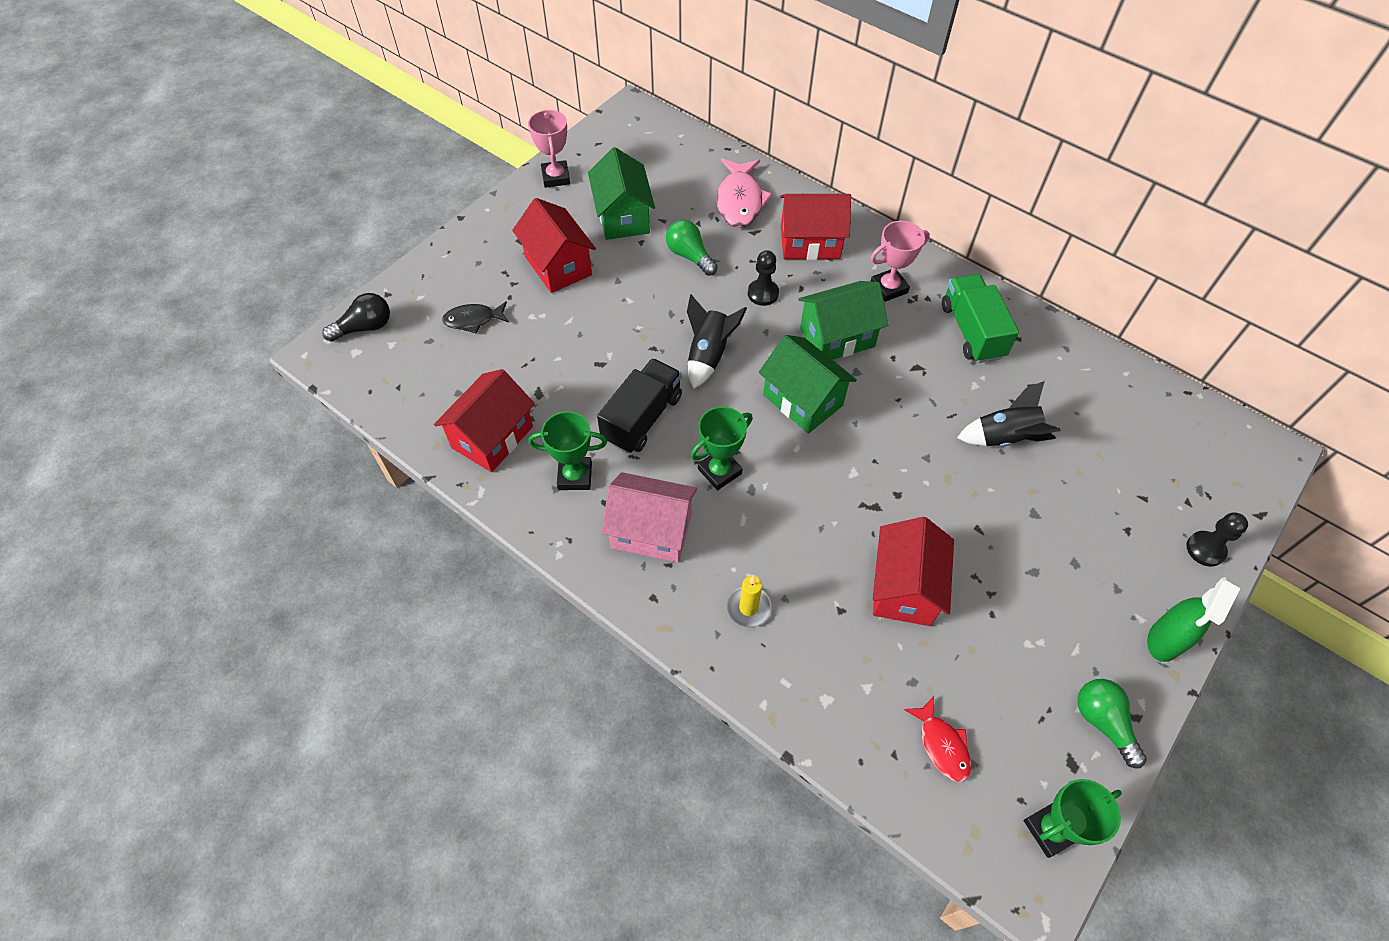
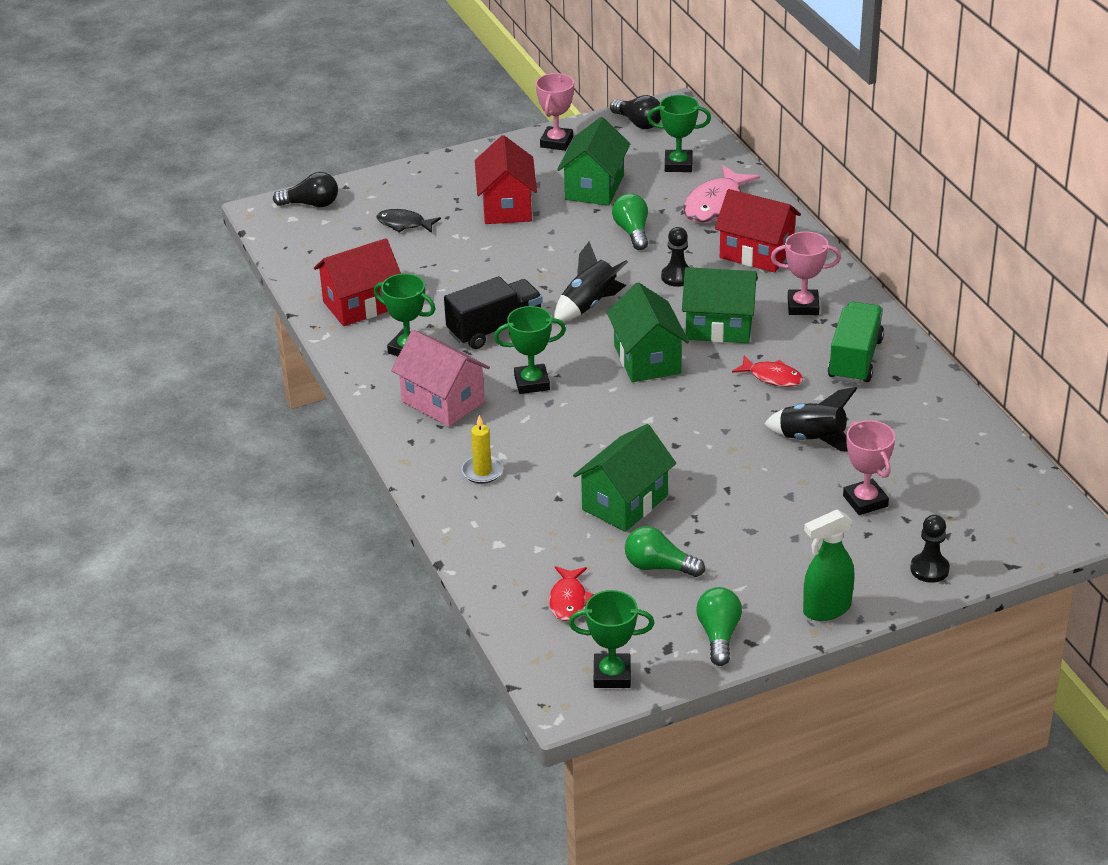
camera: 30 degrees right, 20 degrees down
(613, 134) = (638, 123): none -> black light bulb
(678, 168) = (678, 165): none -> green trophy
(904, 588) = (625, 503): red house -> green house
(921, 378) = (772, 377): none -> red fish
(990, 657) = (659, 566): none -> green light bulb
(1098, 491) = (865, 501): none -> pink trophy

